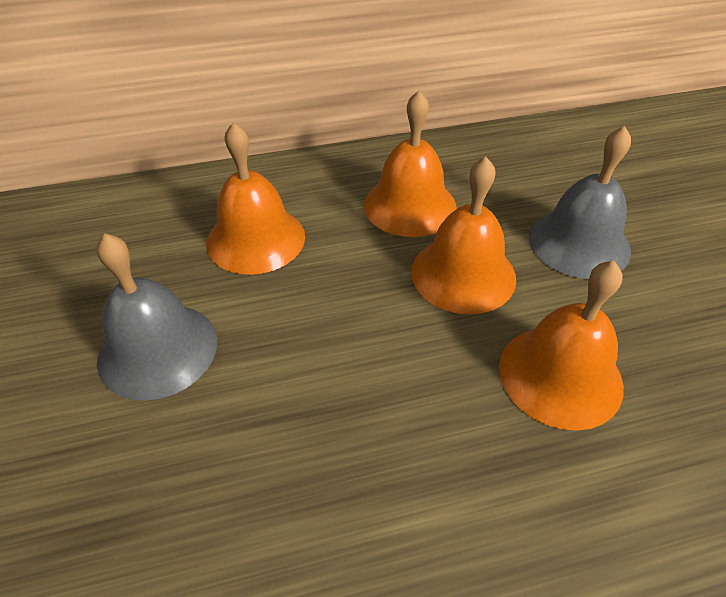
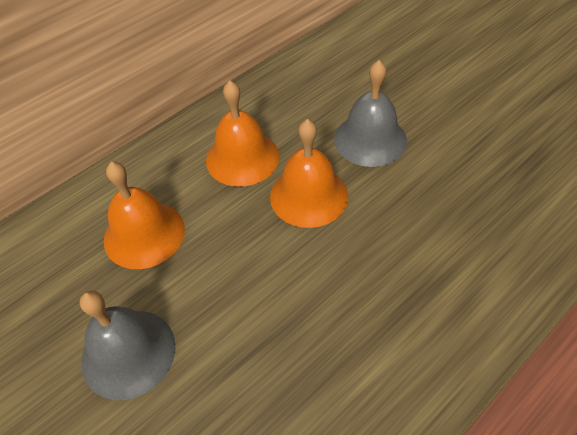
camera: 25 degrees left, 5 degrees up
(560, 375) = (405, 239): orange bell -> none

